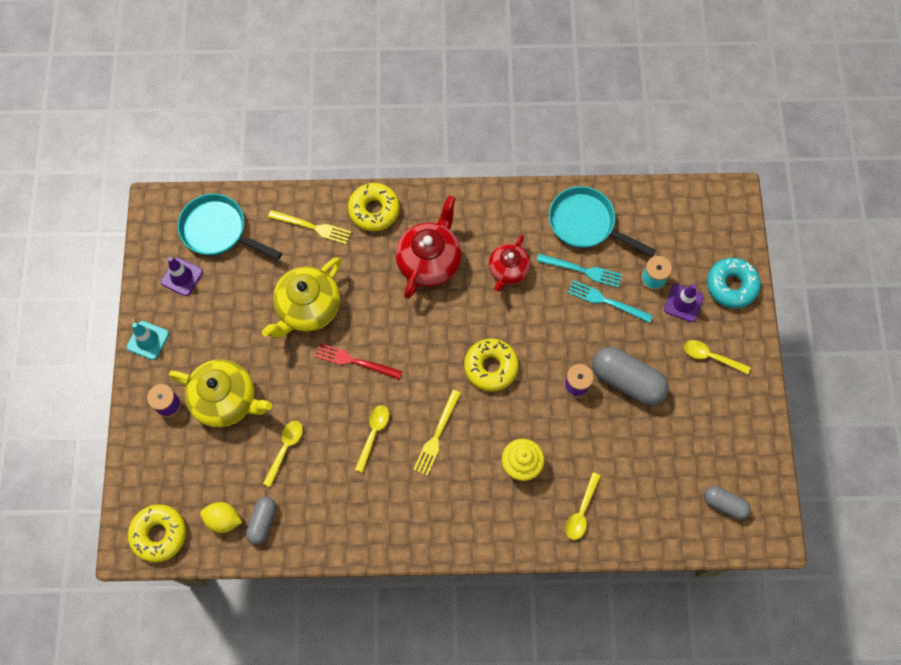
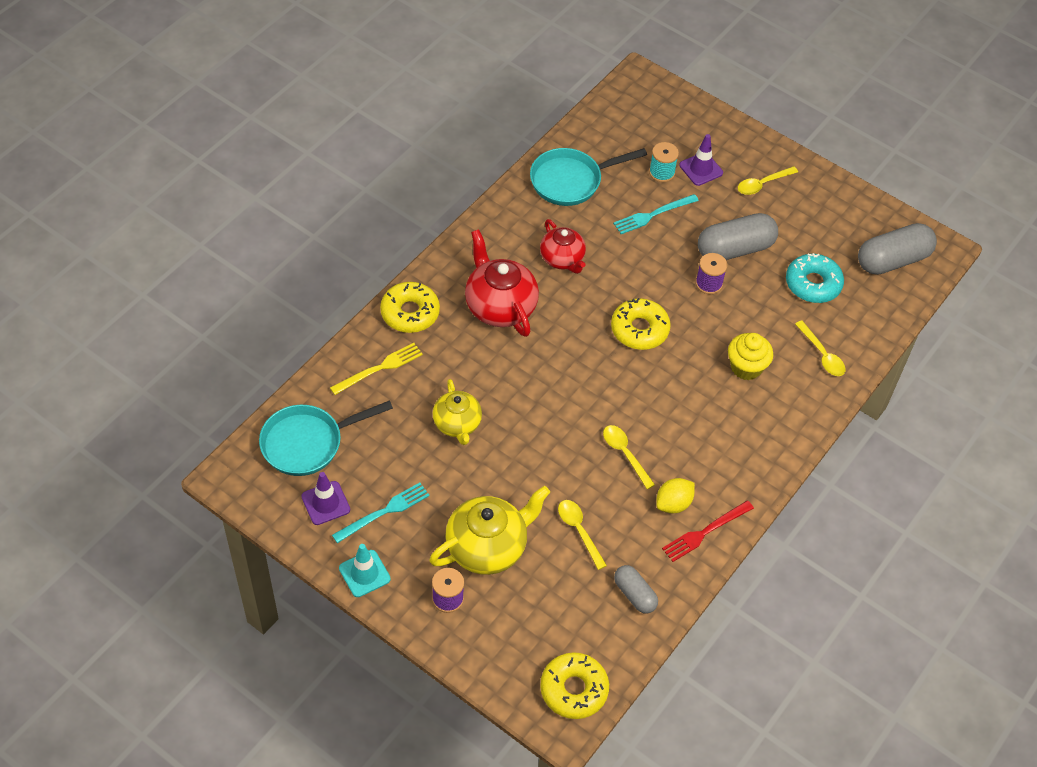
camera: 55 degrees left, 15 degrees down
(223, 519) = (605, 625): yellow lemon -> yellow lemon (673, 504)
(308, 308) = (457, 424): yellow teapot -> yellow teapot, size x0.64
(355, 361) = (543, 422): red fork -> red fork (705, 532)
(437, 435) = (667, 408): yellow fork -> none
(582, 270) = (610, 211): turquoise fork -> turquoise fork (384, 512)
(724, 504) = (892, 260): grey capsule -> grey capsule, size x1.75
(731, 286) = (714, 131): turquoise donut -> turquoise donut (813, 284)

